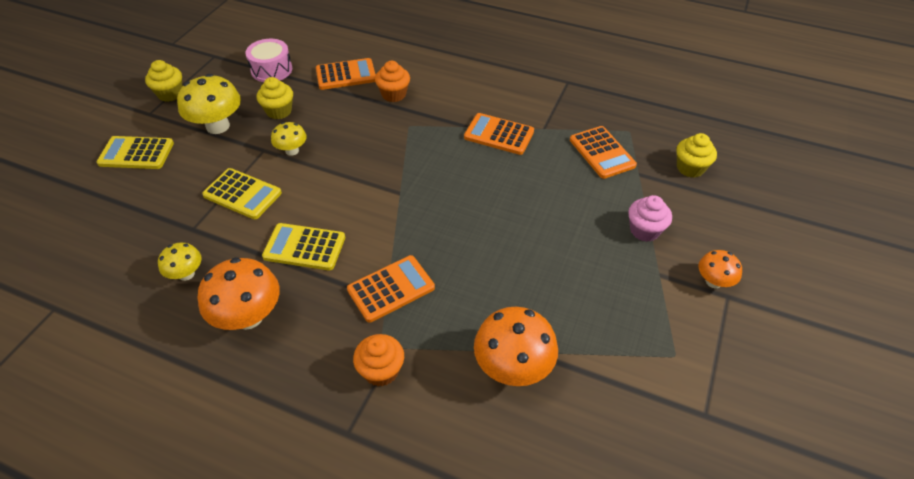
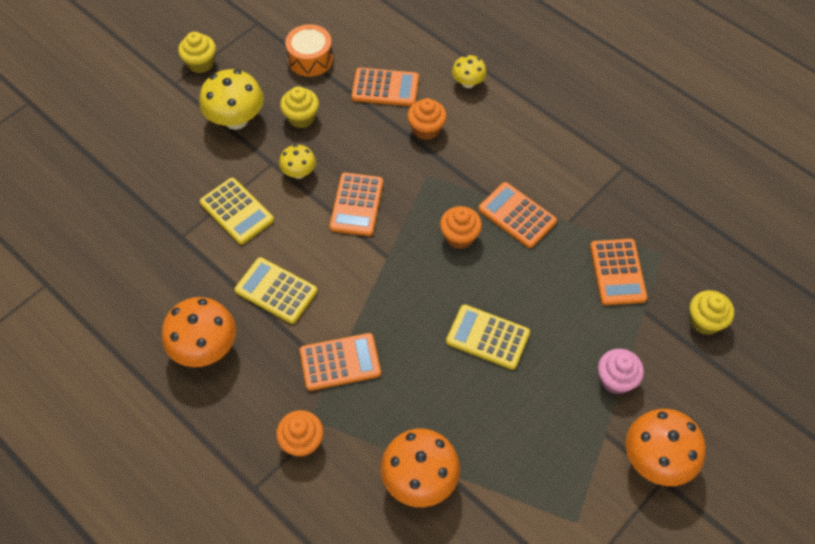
camera: 20 degrees right, 10 degrees up
(136, 153) = (151, 131): yellow calculator -> yellow calculator (487, 337)
(186, 274) = (163, 285): yellow mushroom -> yellow mushroom (468, 83)
(271, 70) = (310, 59): pink drum -> orange drum
(355, 161) = (357, 205): none -> orange calculator
(457, 162) = (459, 237): none -> orange cupcake
(713, 281) = (656, 460): orange mushroom -> orange mushroom, size x1.78

